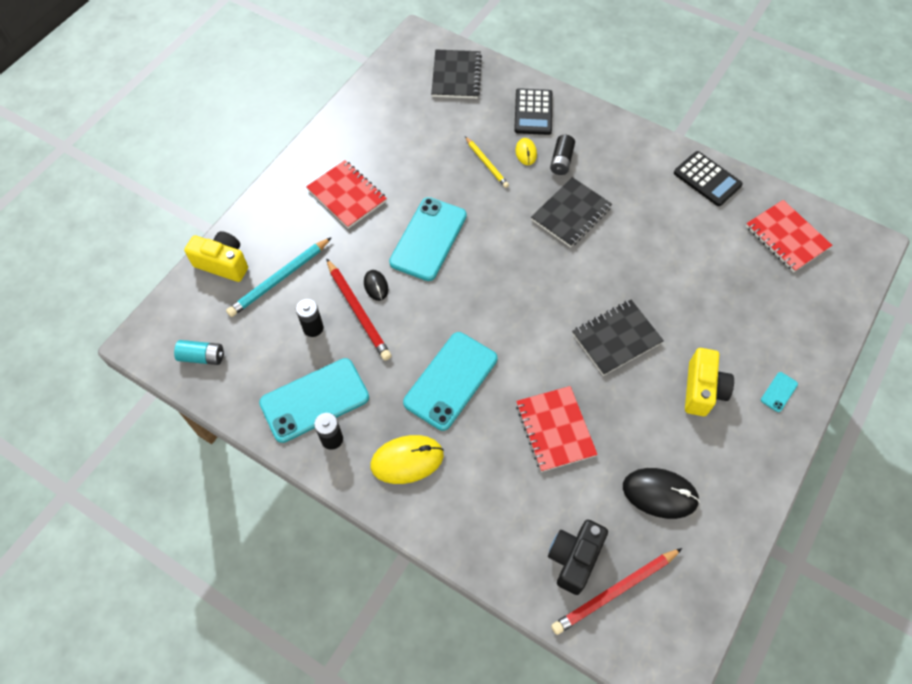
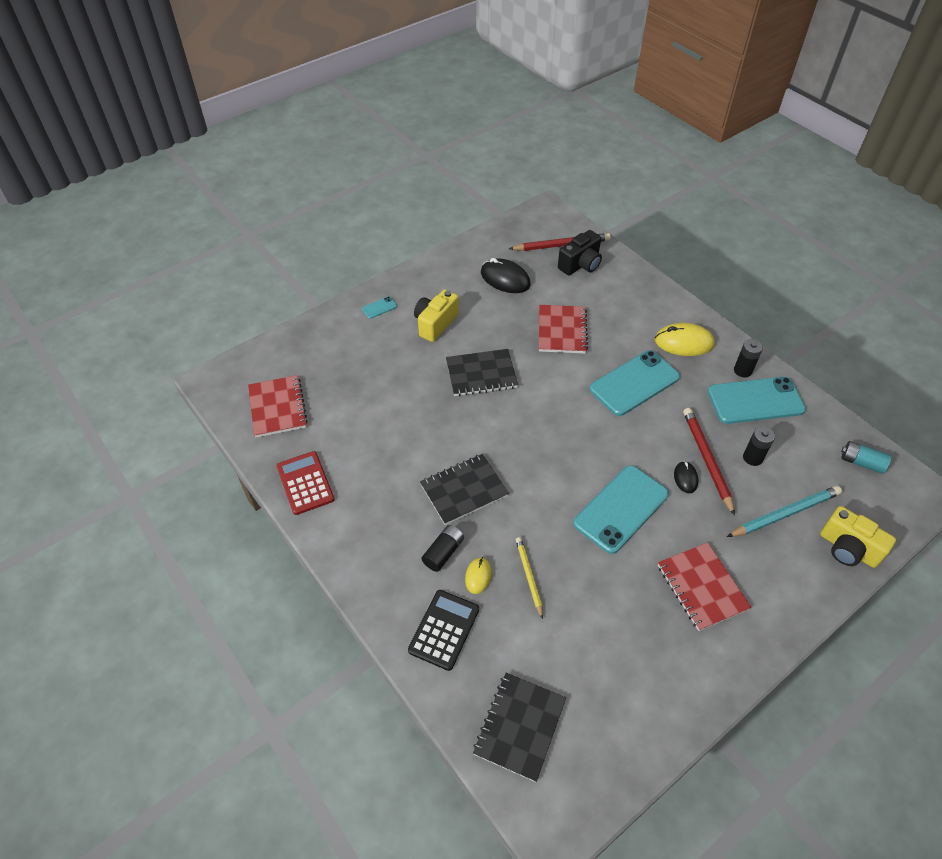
camera: 160 degrees left, 10 degrees down
(707, 179) = (305, 483): black calculator -> red calculator

